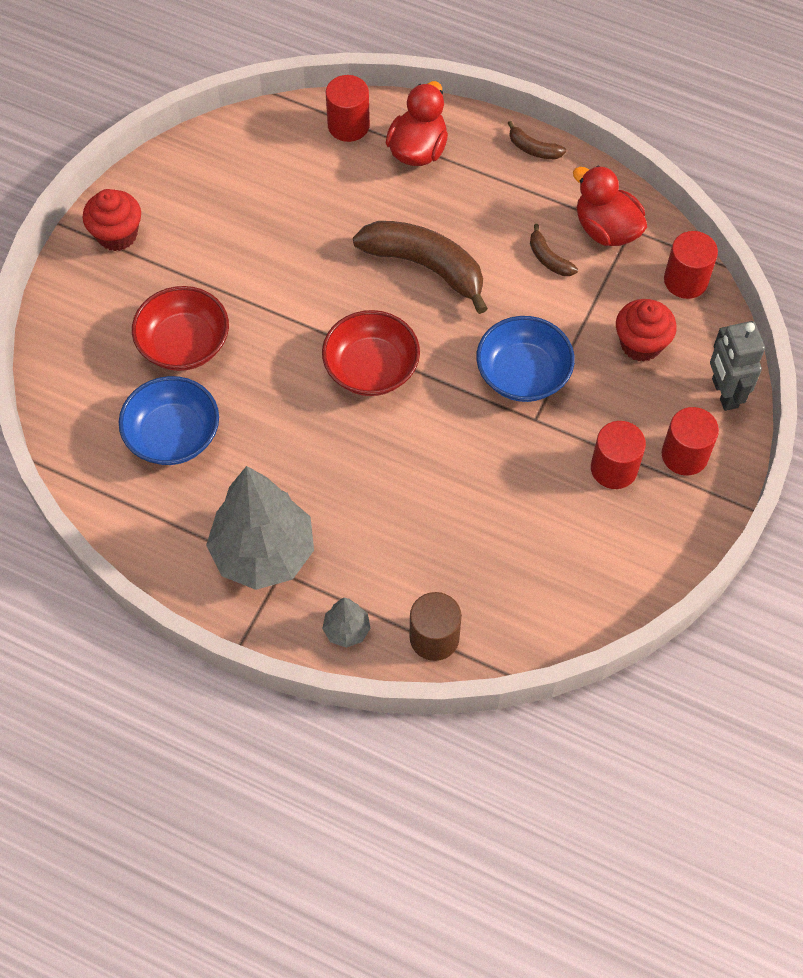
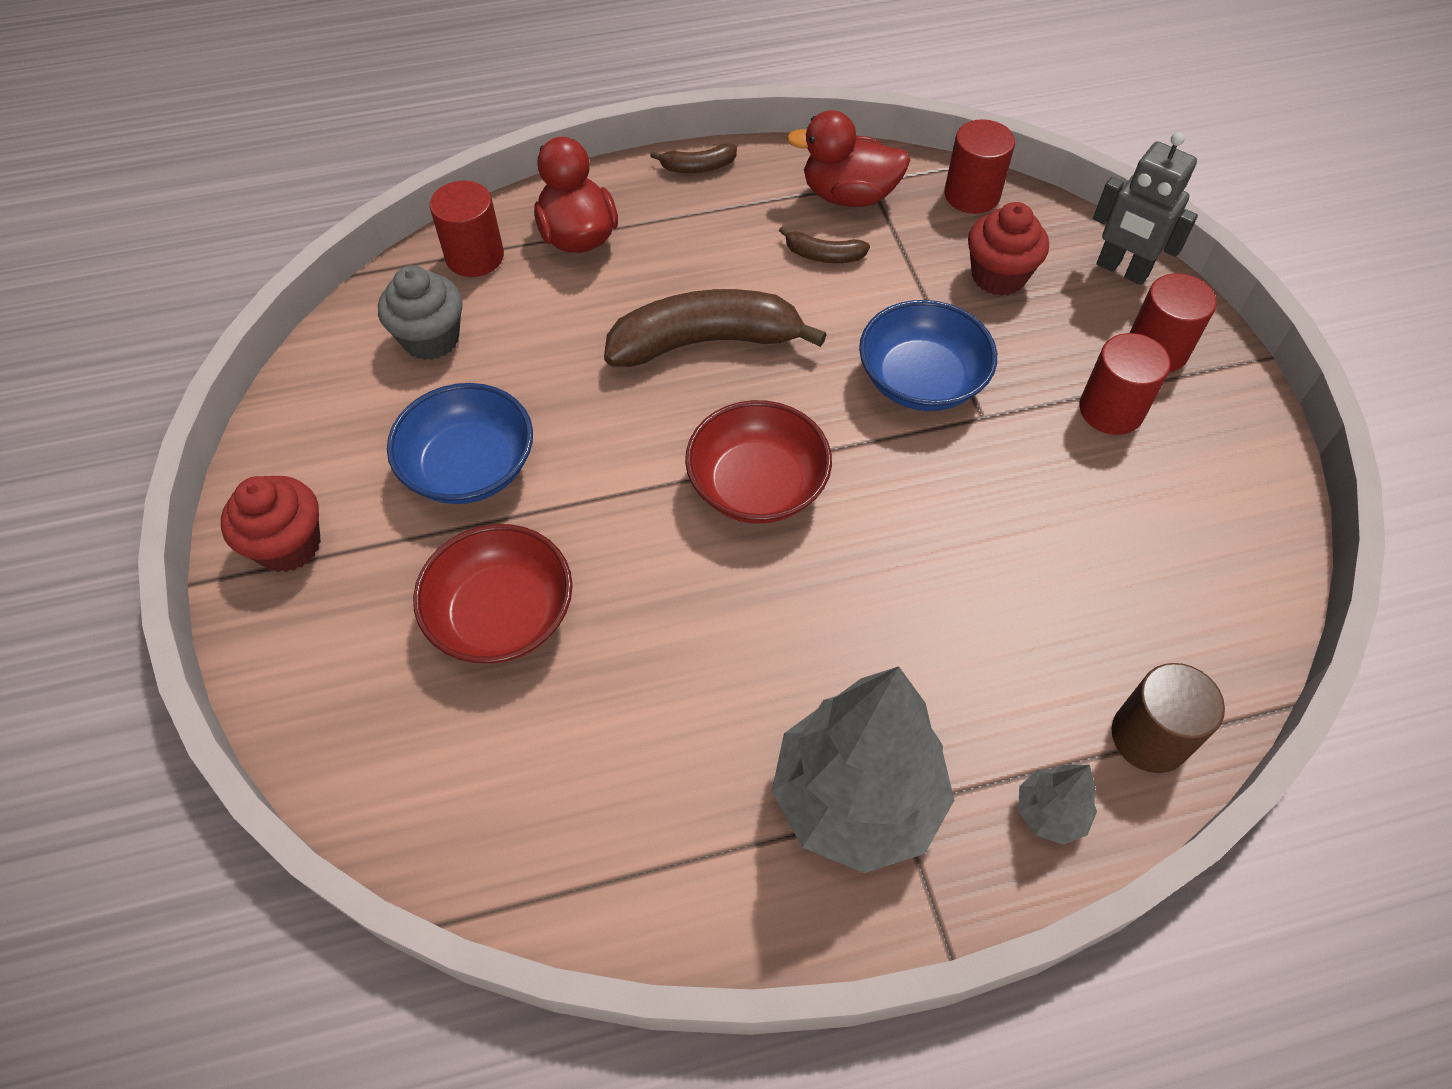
camera: 40 degrees left, 5 degrees down
(173, 435) = (595, 739): blue bowl -> blue bowl (469, 467)
(281, 163) = (431, 339): none -> grey cupcake

